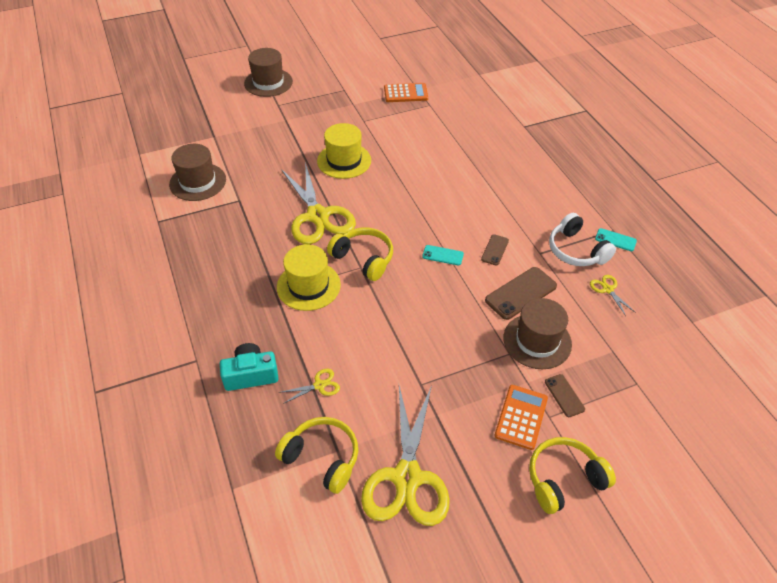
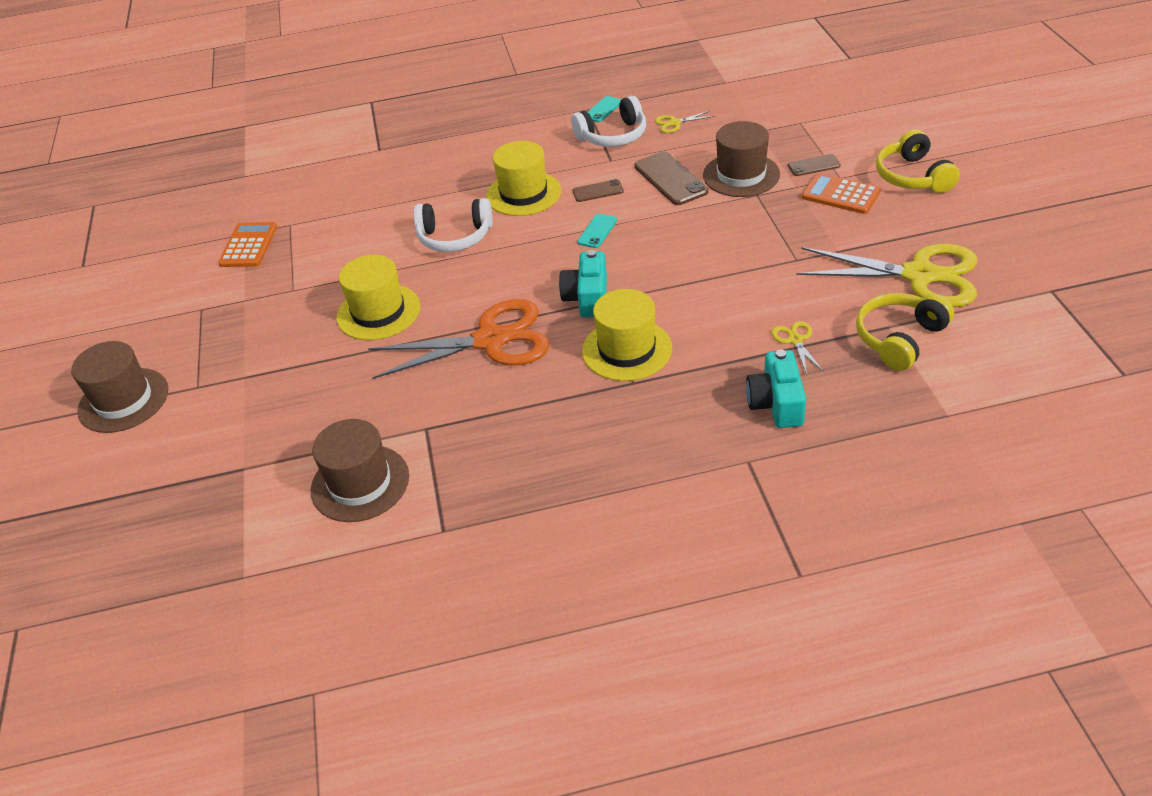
camera: 75 degrees left, 5 degrees down
(318, 216) = (490, 340): yellow scissors -> orange scissors
(363, 259) = (587, 298): yellow headphones -> turquoise camera
(426, 181) = (455, 237): none -> white headphones
(484, 208) = (523, 194): none -> yellow hat
(495, 250) = (598, 191): brown phone -> brown phone turned 45 degrees counterclockwise

